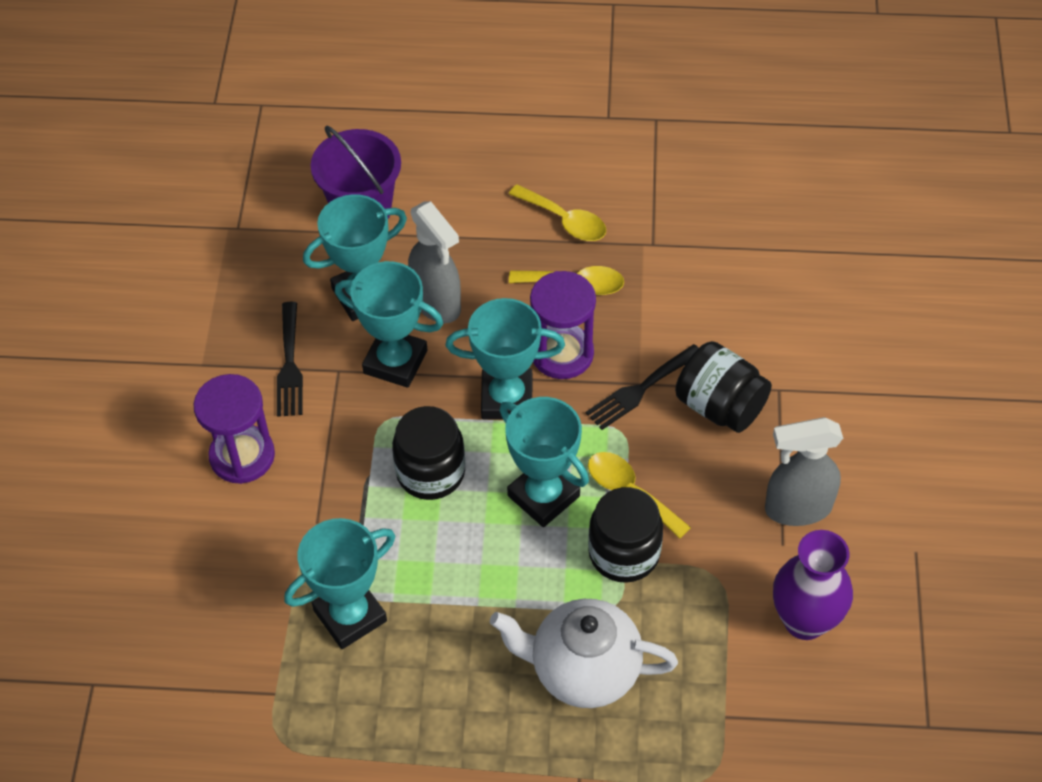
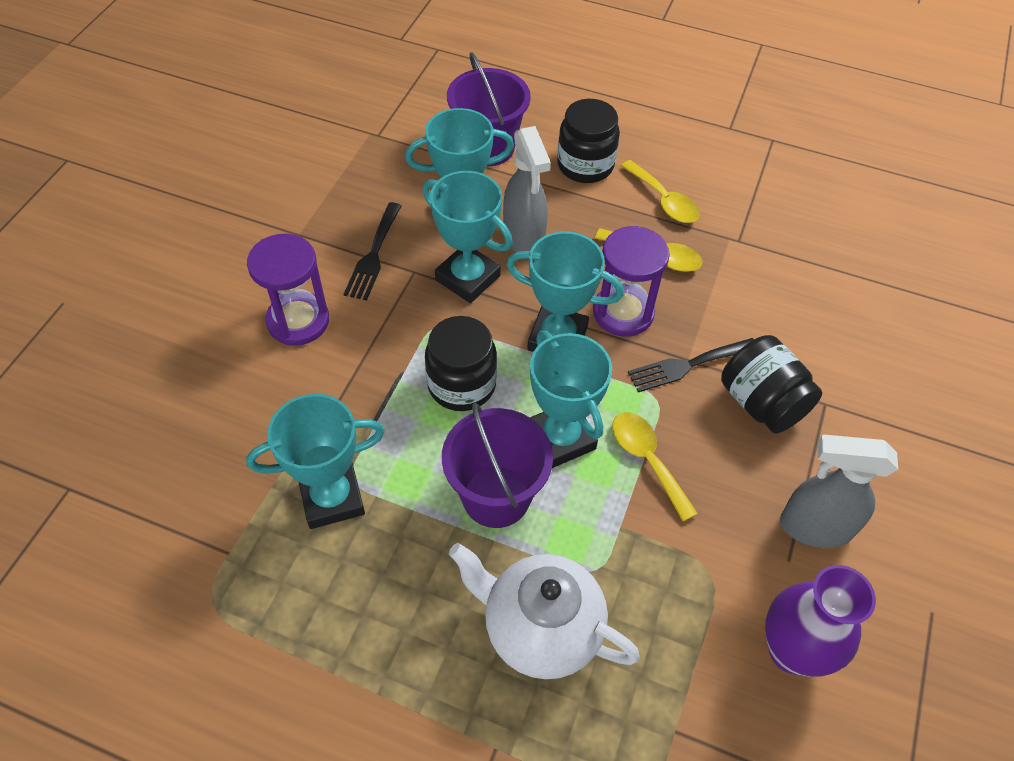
camera: 15 degrees right, 0 degrees up
(502, 568) = (496, 496): none -> purple bucket
(624, 553) = (621, 519): black jar -> black jar (585, 165)

